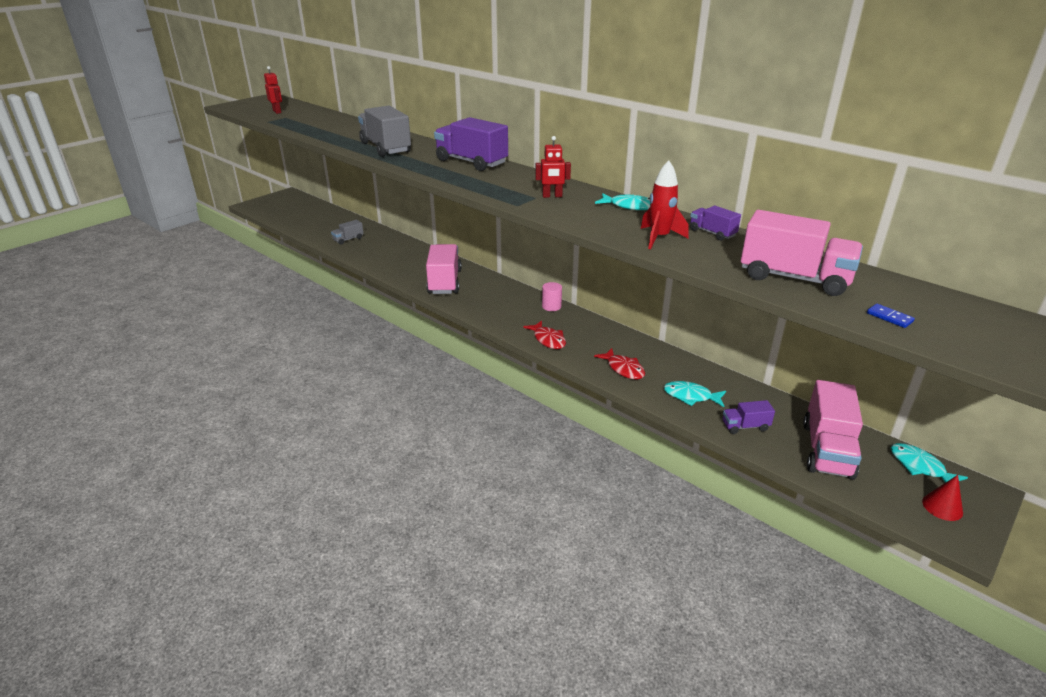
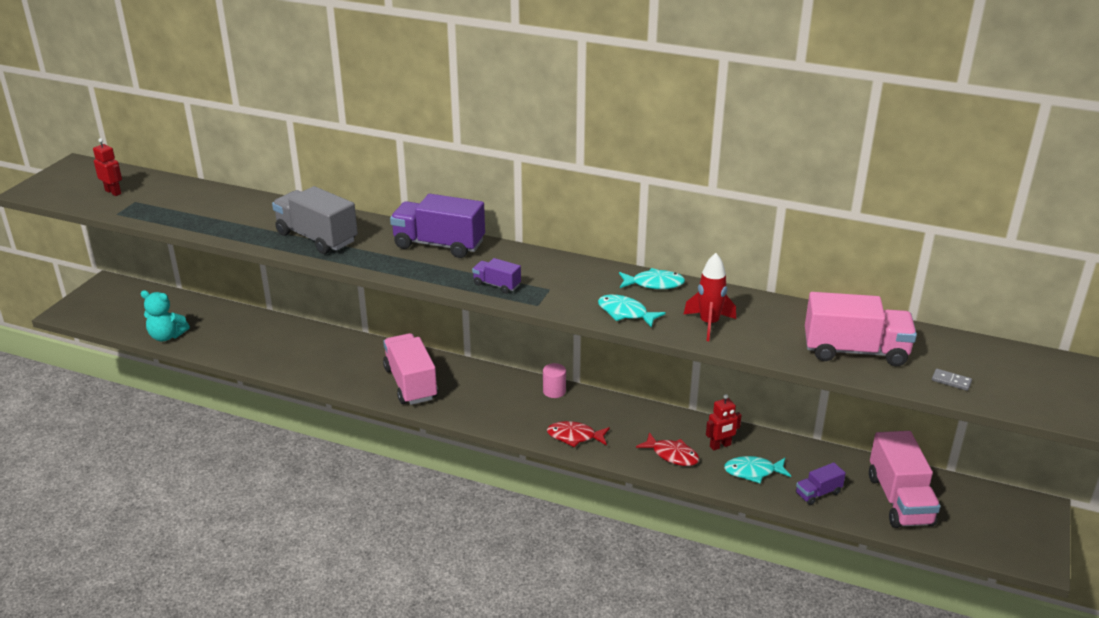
camera: 20 degrees left, 0 degrees up
(301, 227) = (167, 336): none -> turquoise teddy bear
(348, 239) = (245, 344): grey truck -> none
(548, 340) = (574, 437): red fish -> red fish turned 150 degrees clockwise
(552, 196) = (565, 283): red robot -> red robot (720, 446)
(712, 233) = (754, 306): purple truck -> purple truck (497, 285)
(889, 317) = (951, 381): blue domino -> grey domino
(920, 467) = (982, 497): turquoise fish -> turquoise fish (625, 313)
(942, 507) = (1012, 532): red cone -> none

